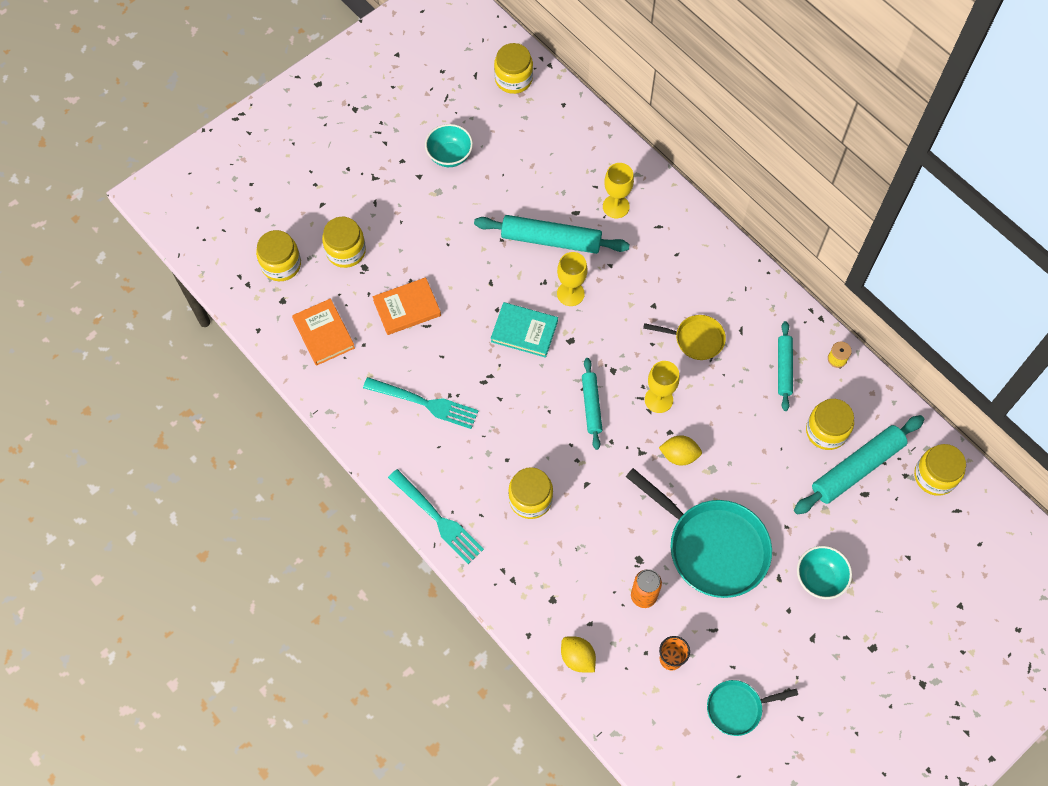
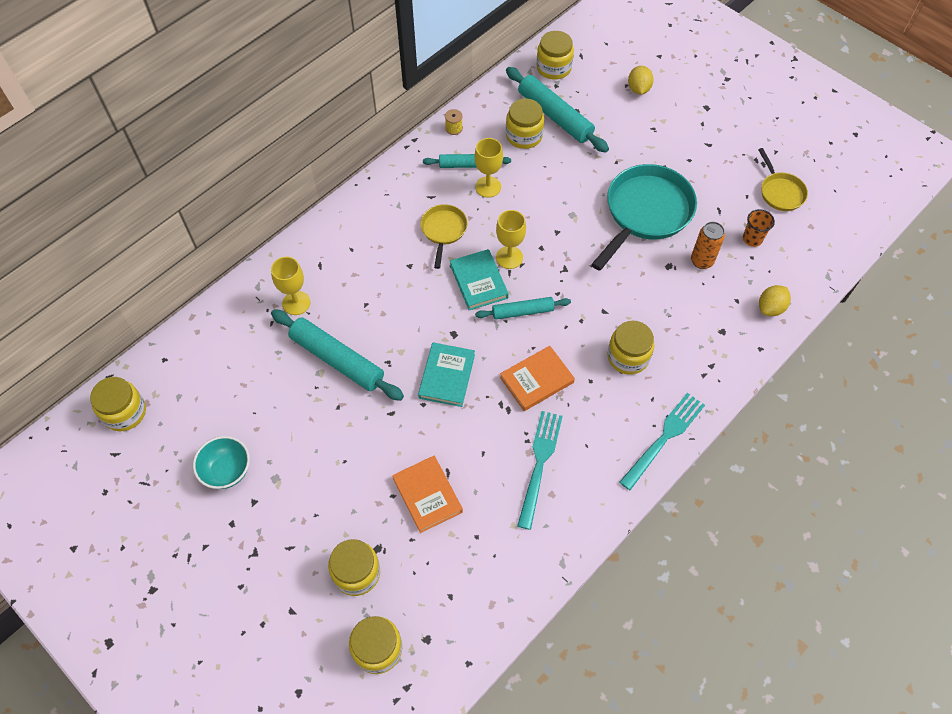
camera: 95 degrees left, 5 degrees down
(323, 334) = (467, 583): orange book -> orange book (536, 380)
(551, 240) = (337, 359): turquoise rolling pin -> turquoise rolling pin turned 60 degrees counterclockwise
(570, 293) = (400, 337): yellow goblet -> yellow goblet (488, 187)
(630, 368) = (479, 281): none -> turquoise book
(679, 455) = (563, 239): yellow lemon -> yellow lemon (638, 89)
(737, 708) = (780, 192): turquoise pan -> yellow pan
(819, 578) = (657, 140): turquoise bowl -> none

